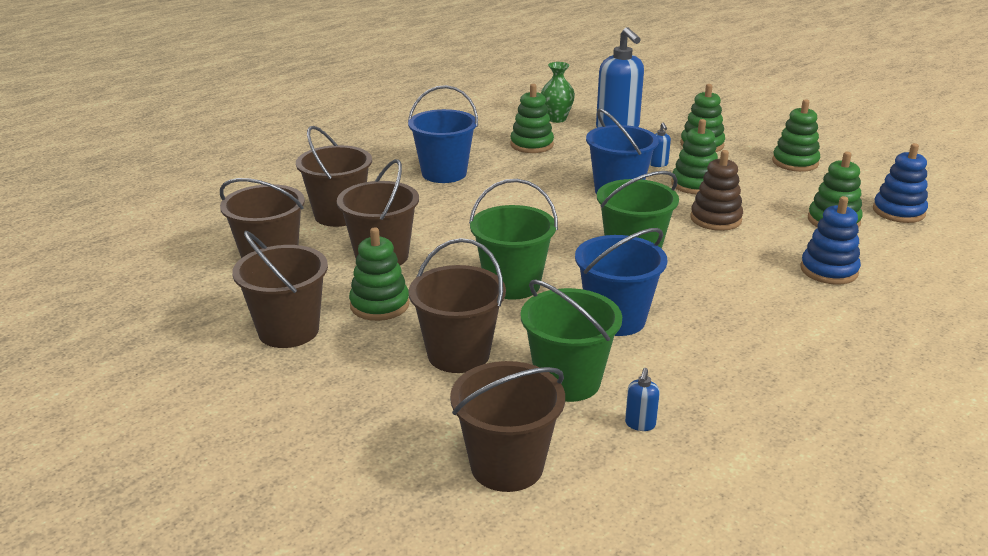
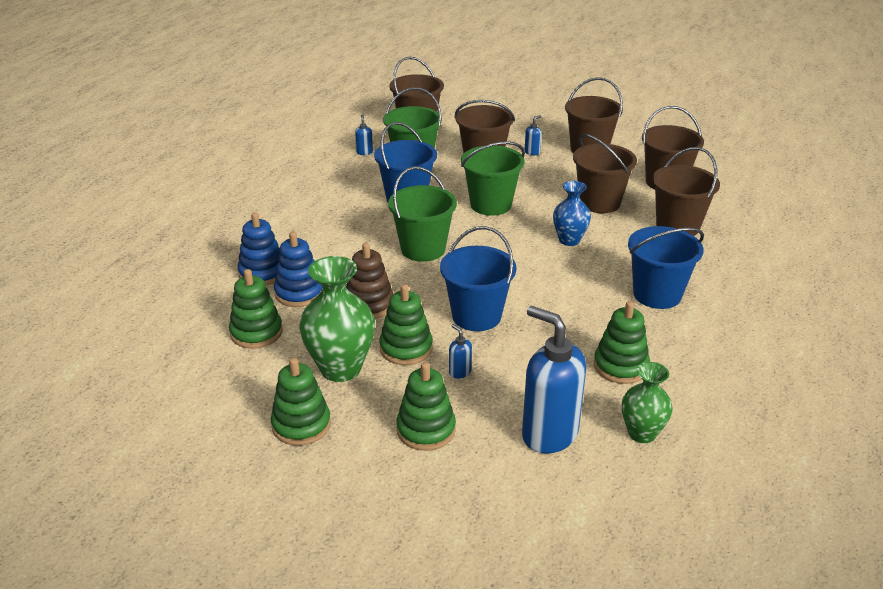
camera: 155 degrees right, 5 degrees up
(373, 349) = (532, 152): none -> blue soap dispenser
(379, 305) = (558, 173): green stacking toy -> none
(466, 228) = (569, 240): none -> blue vase
(756, 184) = (341, 368): none -> green vase
(898, 211) = (187, 365): blue stacking toy -> blue stacking toy (299, 293)

